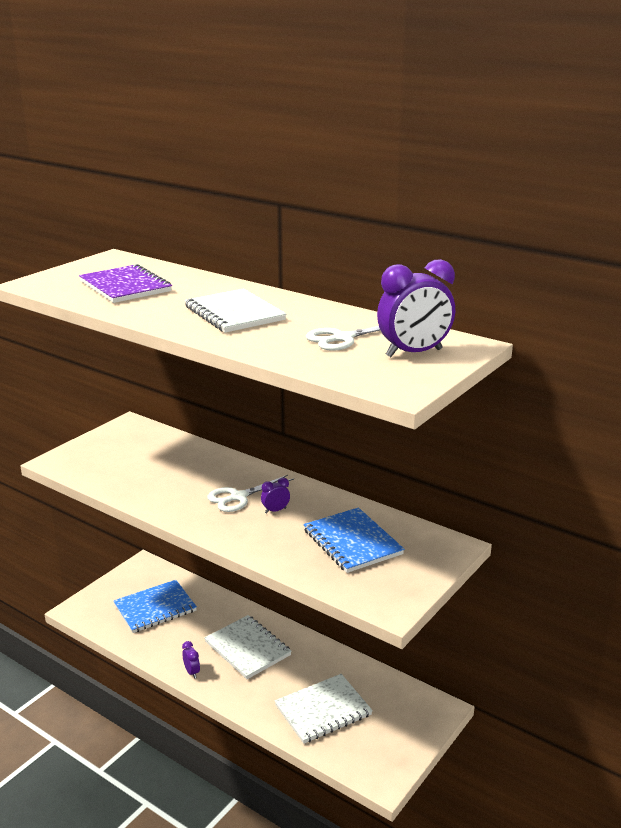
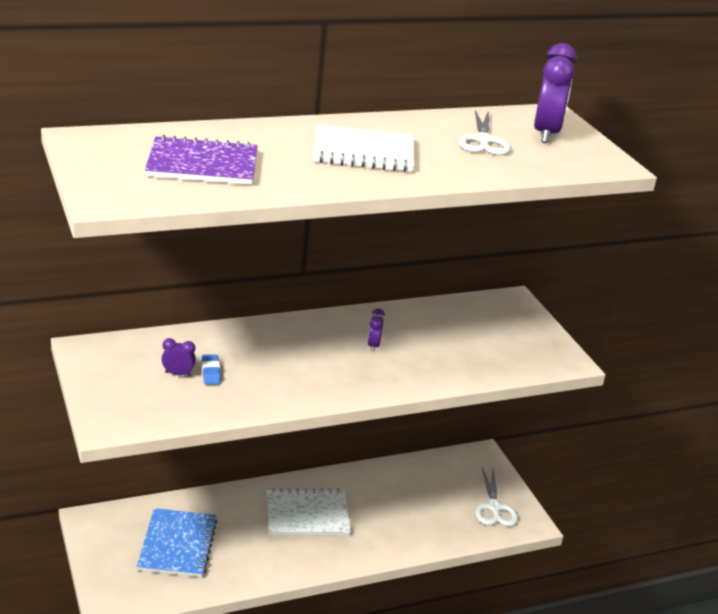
camera: 60 degrees left, 5 degrees up
(155, 468) = (210, 372): none -> blue eraser
(192, 672) = (303, 564): purple clock -> purple clock (178, 374)
(238, 497) = (327, 353): white scissors -> white scissors (494, 508)
(323, 710) = (429, 513): white notebook -> none
(352, 542) = (463, 335): blue notebook -> none

